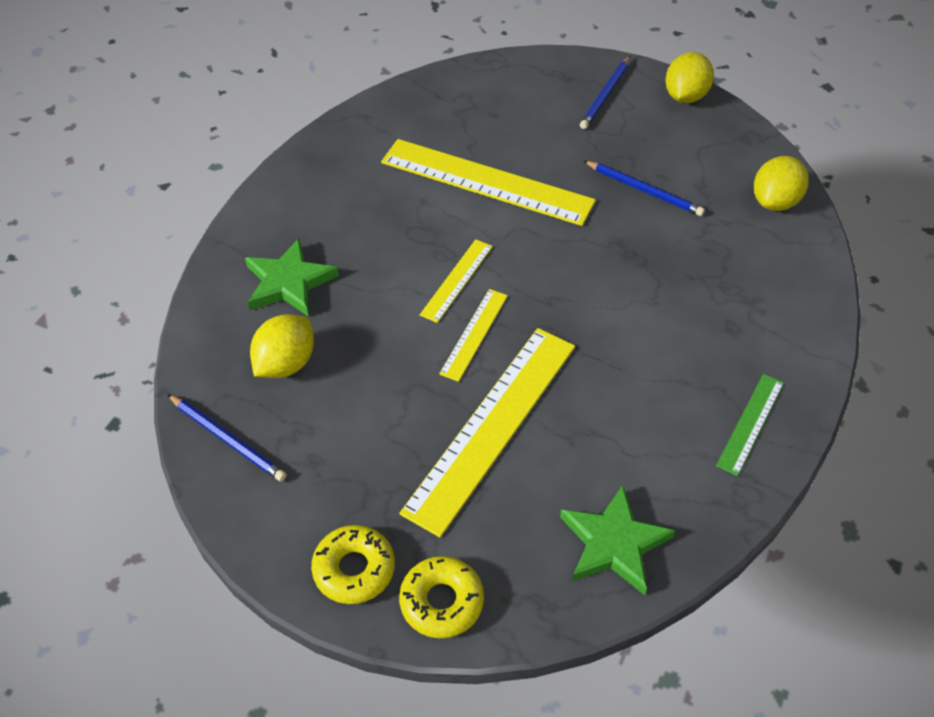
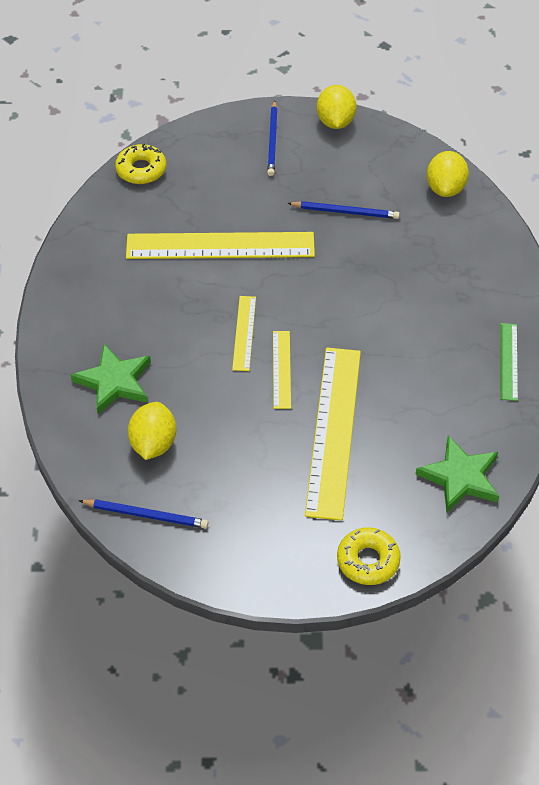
camera: 25 degrees left, 0 degrees up
(354, 569) = (296, 565): yellow donut -> yellow donut (141, 170)

